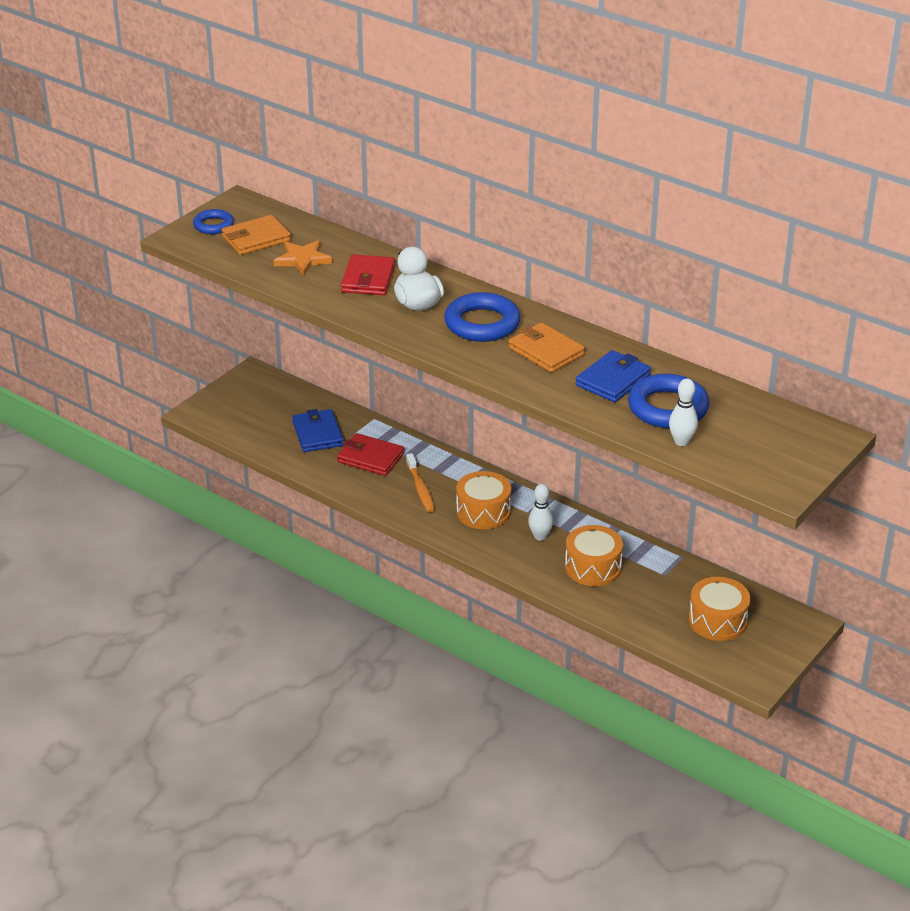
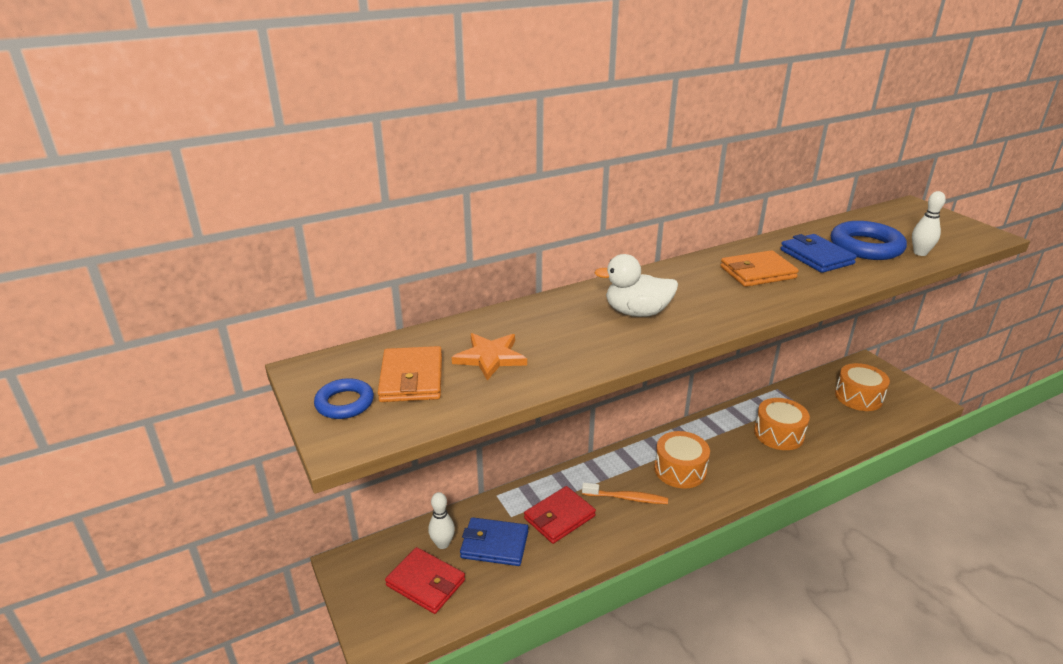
camera: 65 degrees left, 5 degrees down
(368, 279) = (565, 328): red wallet -> red wallet (425, 583)
(482, 324) = (693, 289): blue ring -> none
(540, 536) = (727, 448): white bowling pin -> white bowling pin (442, 544)

